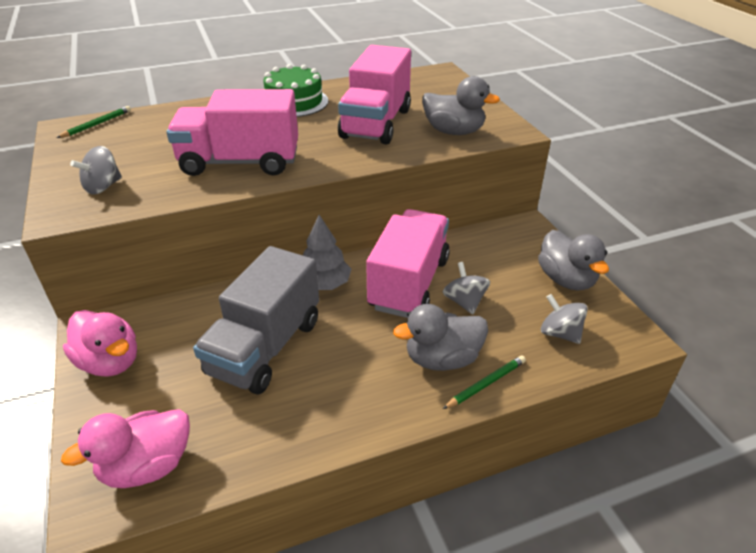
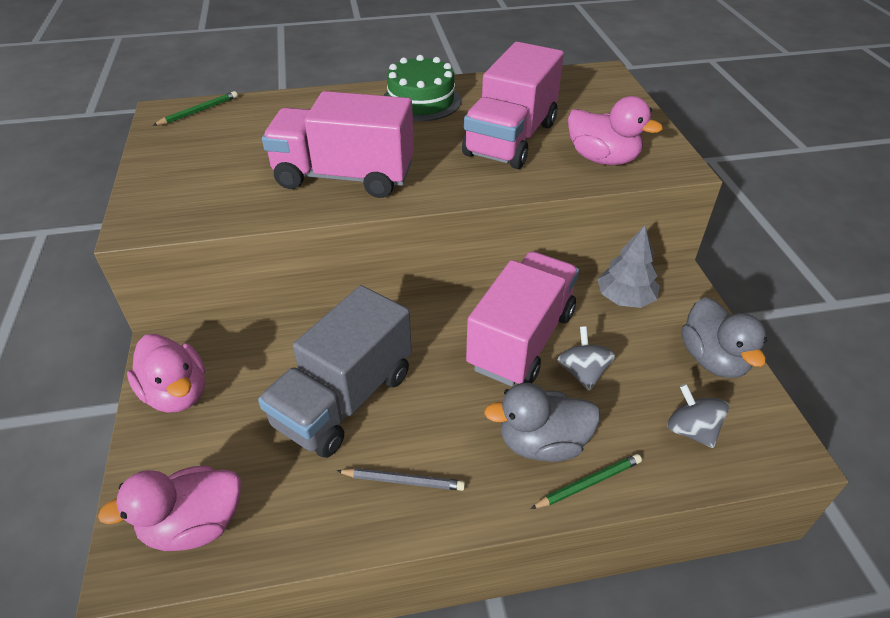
camera: 10 degrees right, 5 degrees up
(103, 187) = (190, 193): grey spinning top -> none
(324, 284) = (424, 328): grey tree -> grey tree (625, 298)
(330, 404) = (403, 481): none -> grey pencil
(454, 131) = (602, 159): grey duck -> pink duck

